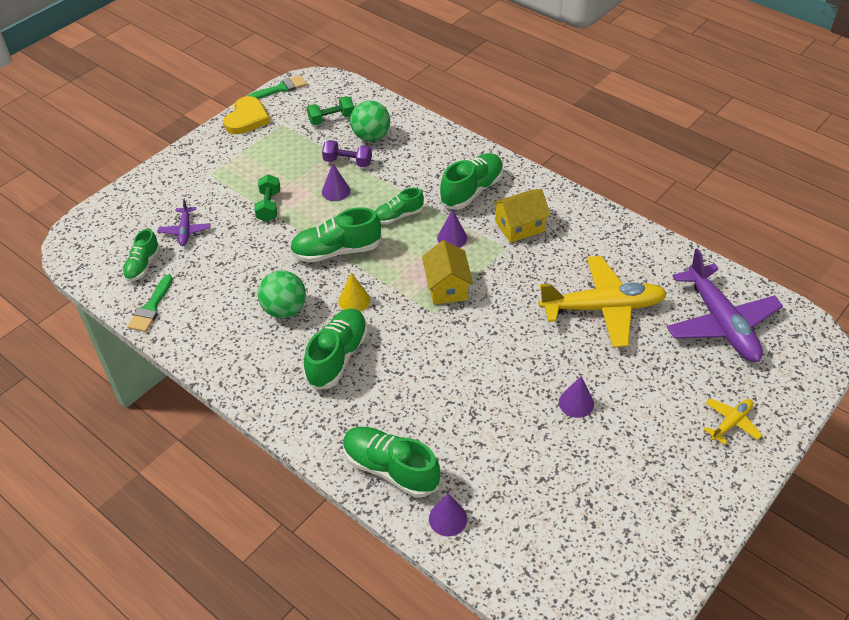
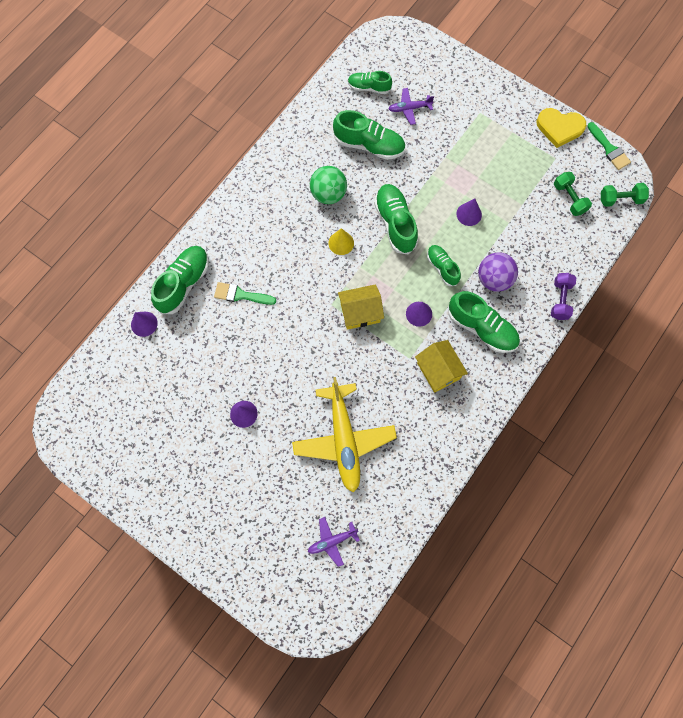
camera: 85 degrees right, 25 degrees up
(151, 307) = (325, 103): green brush -> green brush (241, 295)
(269, 206) = (444, 164): green dumbbell -> green dumbbell (620, 199)
(337, 357) = (283, 237): green shoe -> green shoe (369, 145)
(348, 162) = (509, 219): purple dumbbell -> purple dumbbell (560, 300)
(371, 137) = (548, 235): green ball -> none
(416, 178) = (494, 279): none -> purple ball
(721, 323) = (332, 541): purple plane -> purple plane, size x0.47
(731, 423) = (226, 535): yellow plane -> none

